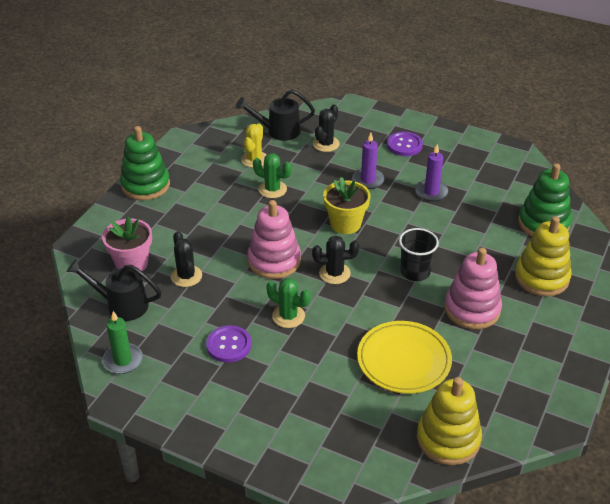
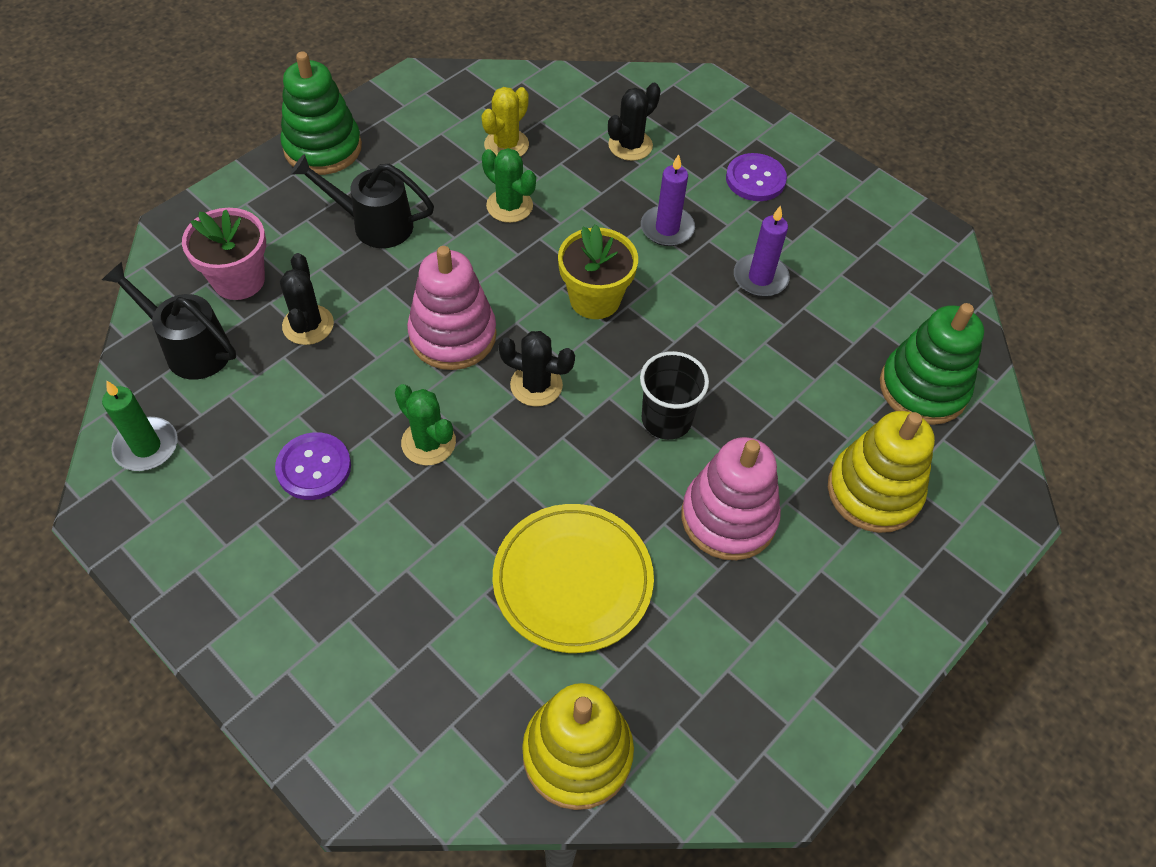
camera: 15 degrees right, 15 degrees up
(278, 131) = (566, 103): black watering can -> black watering can (373, 224)

